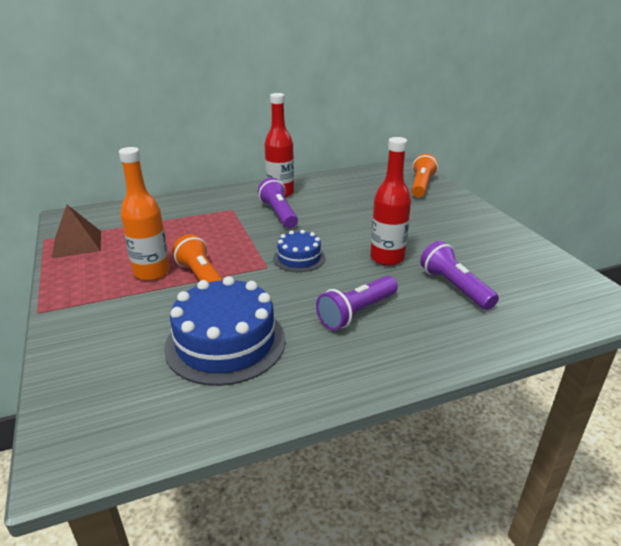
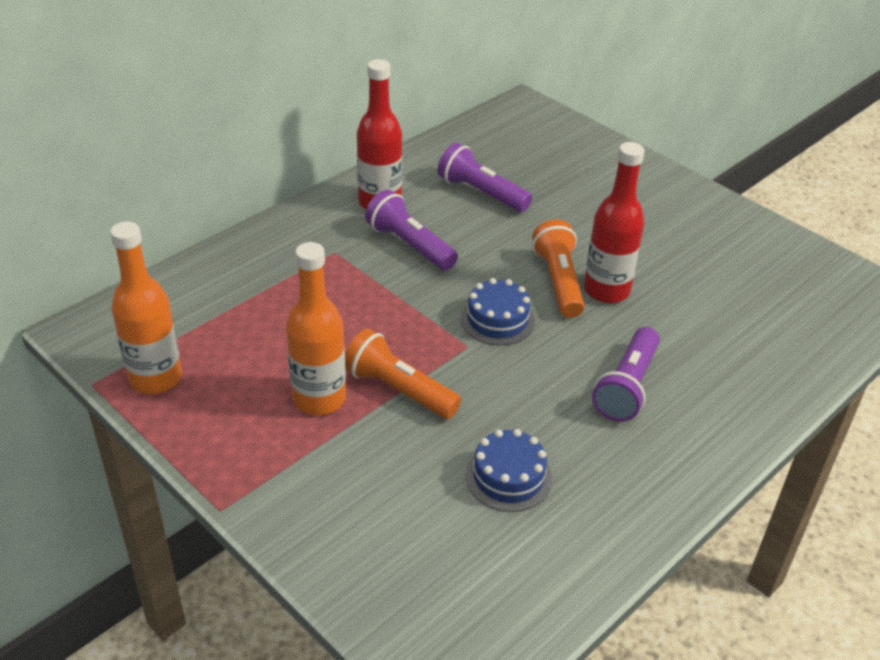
camera: 25 degrees left, 10 degrees up
(77, 244) = (155, 378): brown pyramid -> orange bottle
(225, 343) = (508, 477): blue cake -> blue cake, size x0.55
(421, 186) = (567, 143): orange flashlight -> orange flashlight (558, 281)
(454, 287) = (711, 316): purple flashlight -> purple flashlight (481, 193)

